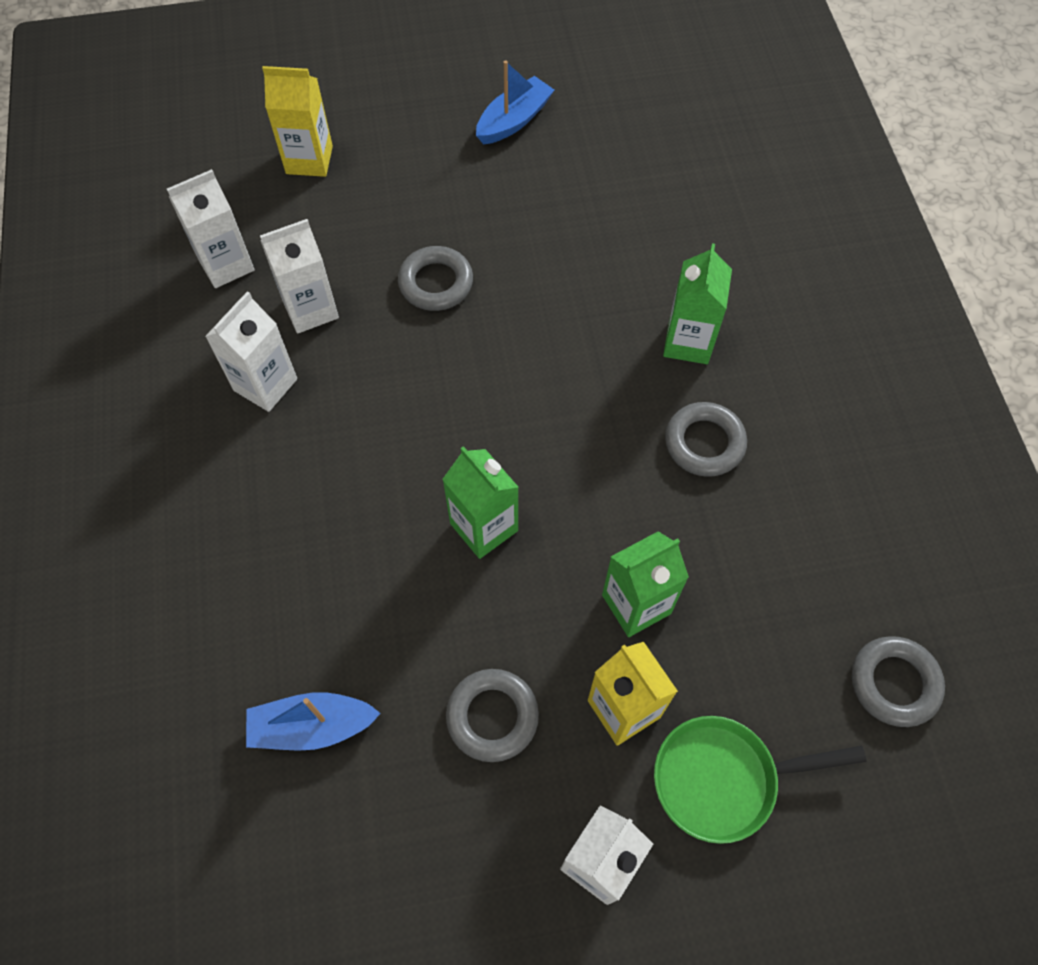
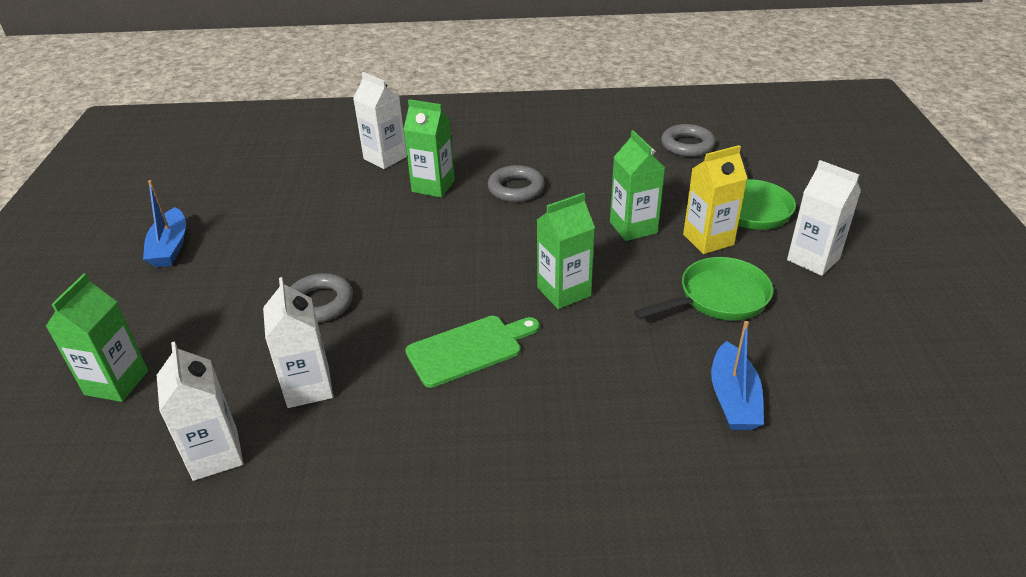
camera: 80 degrees left, 25 degrees down
(265, 384) = (383, 424): white carton -> white carton (385, 158)
(309, 160) = (116, 383): yellow carton -> green carton
(374, 440) = (469, 349): none -> green cutting board
(492, 716) = (718, 298): grey ring -> green pan
(514, 120) = (170, 247): blue boat -> blue boat turned 150 degrees counterclockwise

